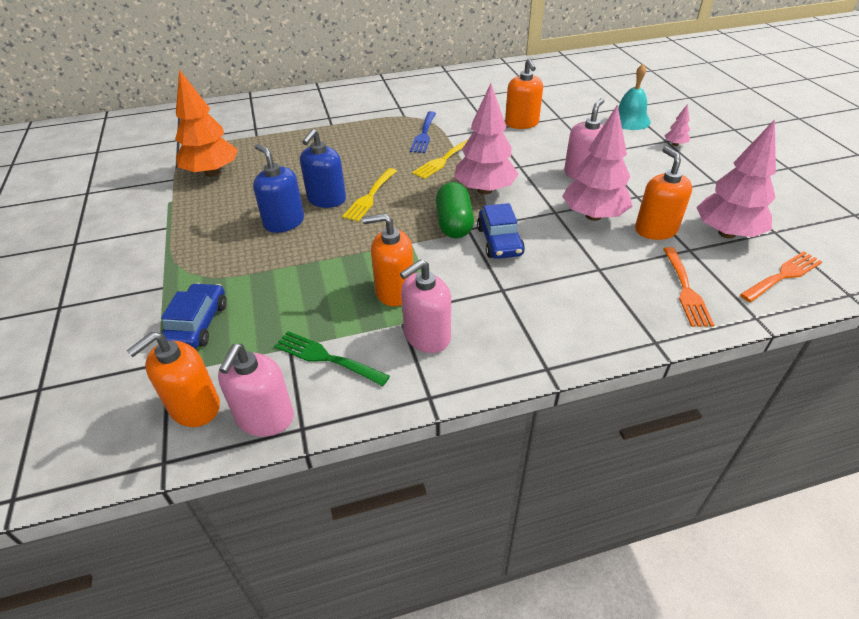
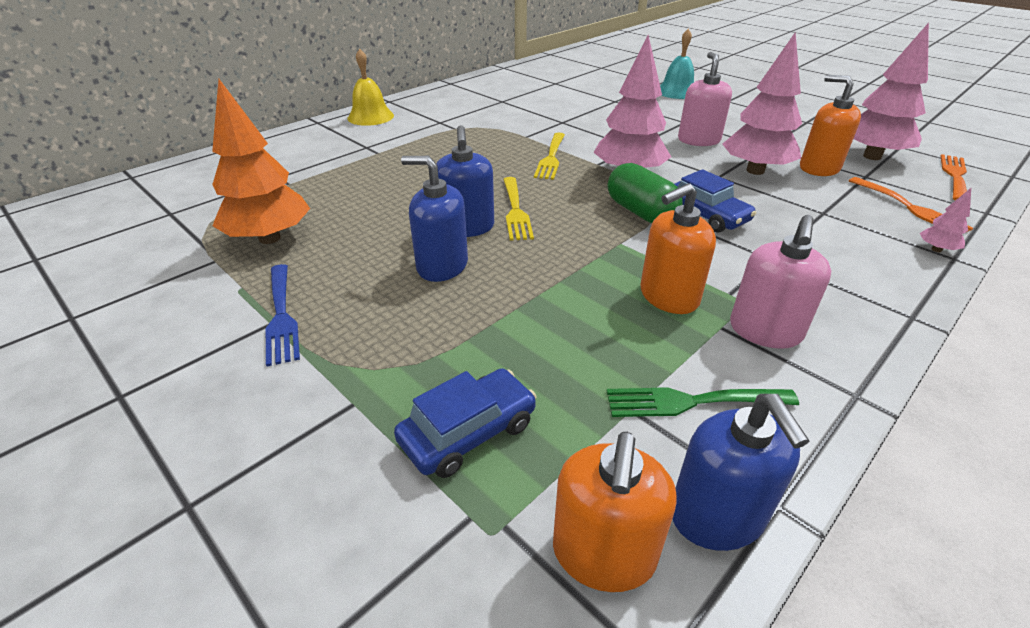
camera: 30 degrees left, 5 degrees down
(197, 324) = (468, 432): blue car -> blue car turned 75 degrees clockwise
(265, 418) = (717, 516): pink soap dispenser -> blue soap dispenser
(356, 91) = (370, 117): none -> yellow bell
(424, 134) = (500, 140): blue fork -> blue fork (281, 316)
(521, 123) = (586, 112): orange soap dispenser -> none
(675, 144) = (738, 102): pink tree -> pink tree (936, 249)

